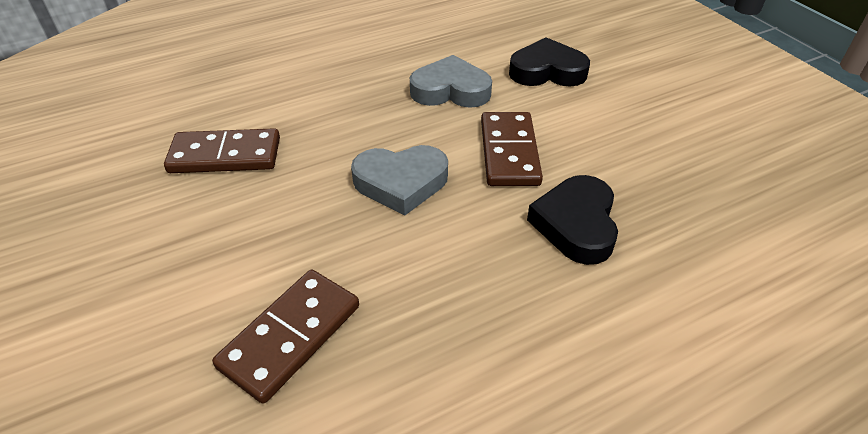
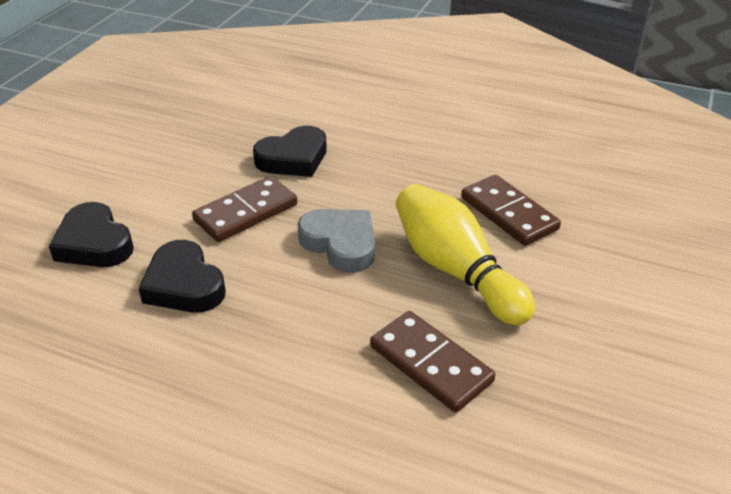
camera: 130 degrees left, 5 degrees down
(278, 231) = (456, 270): none -> yellow bowling pin
(290, 336) = (508, 213): brown domino -> brown domino turned 60 degrees clockwise
(450, 90) = (184, 285): grey heart -> black heart

